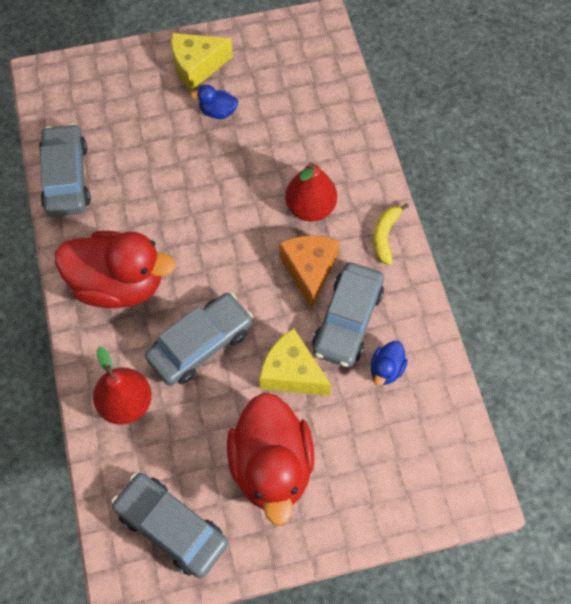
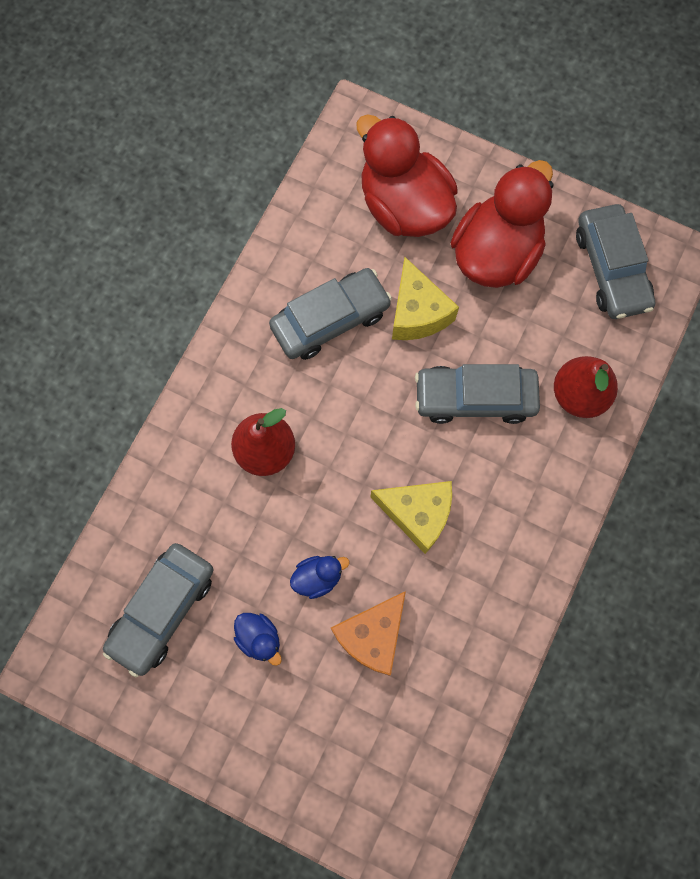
camera: 140 degrees left, 10 degrees up
(66, 178) = (476, 684): grey car -> grey car (162, 610)
(119, 284) = (506, 516): red duck -> red duck (404, 206)
(197, 67) = (232, 719): yellow cheese -> yellow cheese (417, 514)
(309, 271) = (322, 390): orange cheese -> orange cheese (372, 635)
(385, 236) = (225, 368): yellow banana -> none
(386, 369) = (337, 256): blue duck -> blue duck (318, 577)

